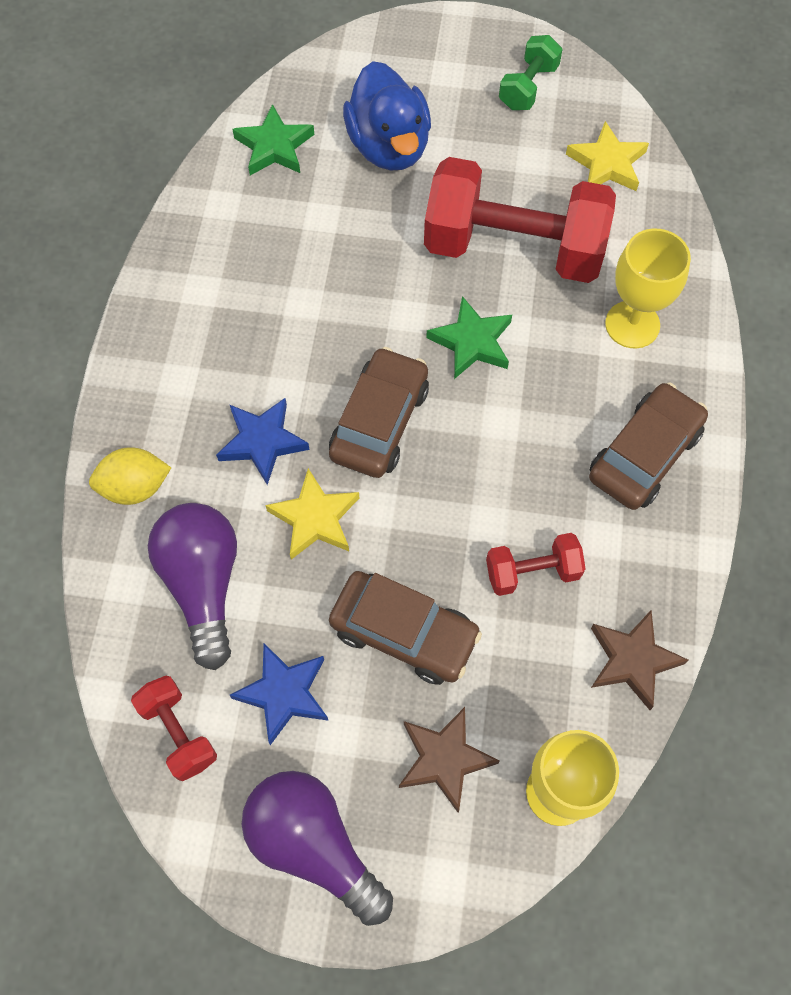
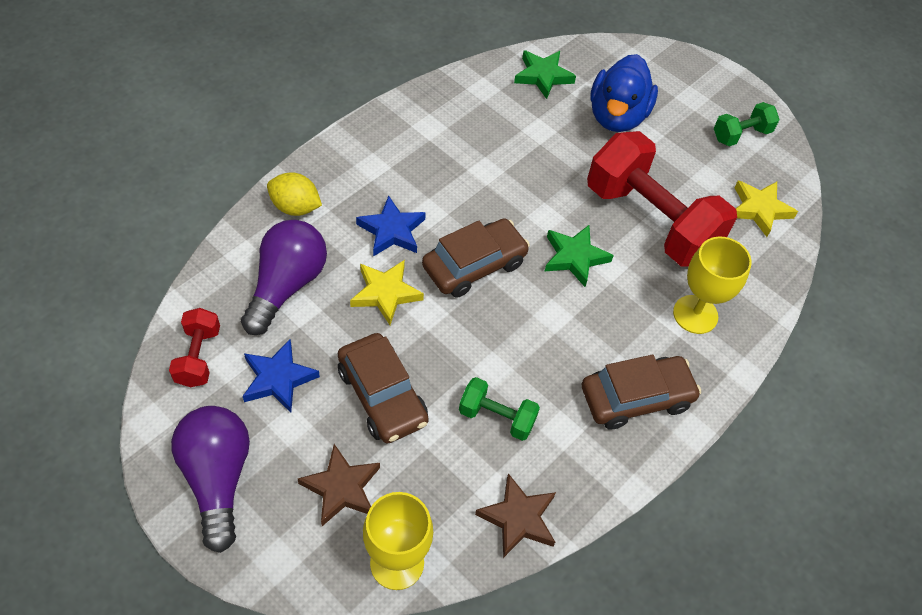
camera: 30 degrees right, 10 degrees down
(532, 572) = (497, 417): red dumbbell -> green dumbbell

